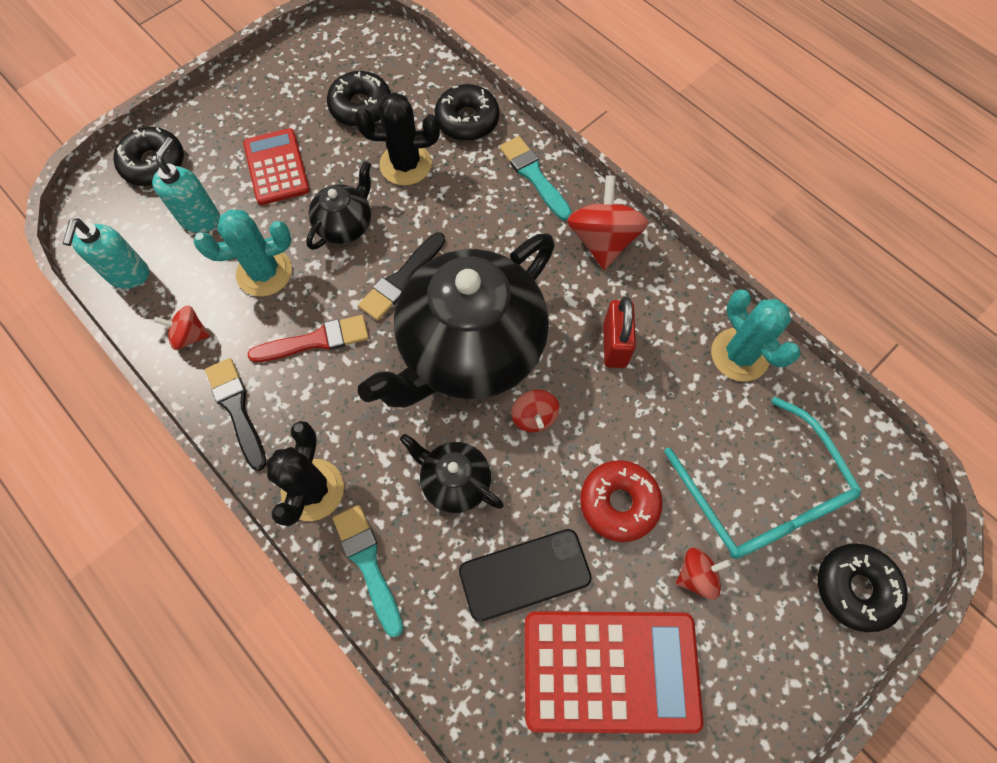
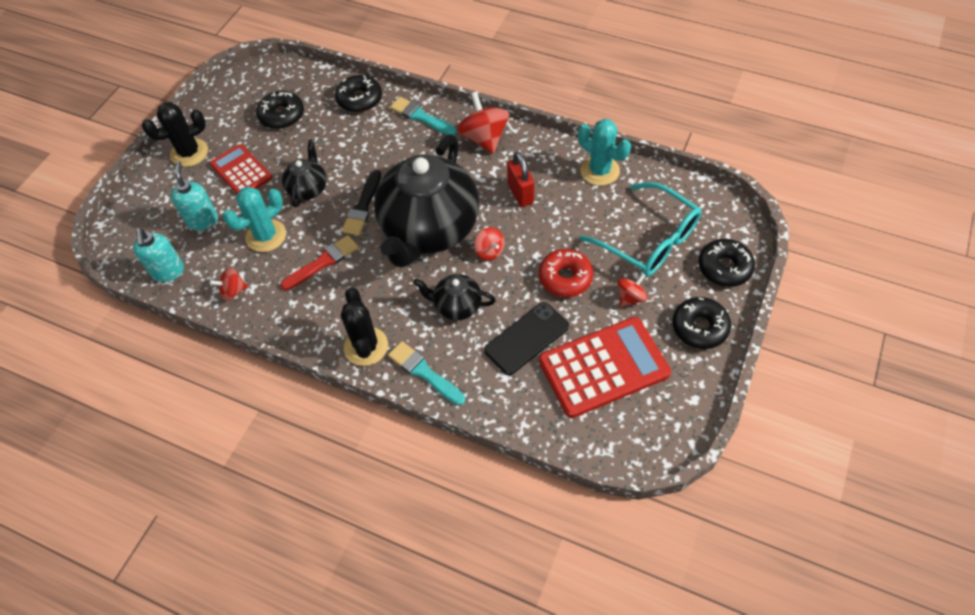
camera: 20 degrees left, 10 degrees down
(154, 163) = (150, 199): black donut -> black donut (699, 327)
(237, 409) = (290, 321): black brush -> none
(405, 164) = (331, 139): black cactus -> black cactus (189, 153)

